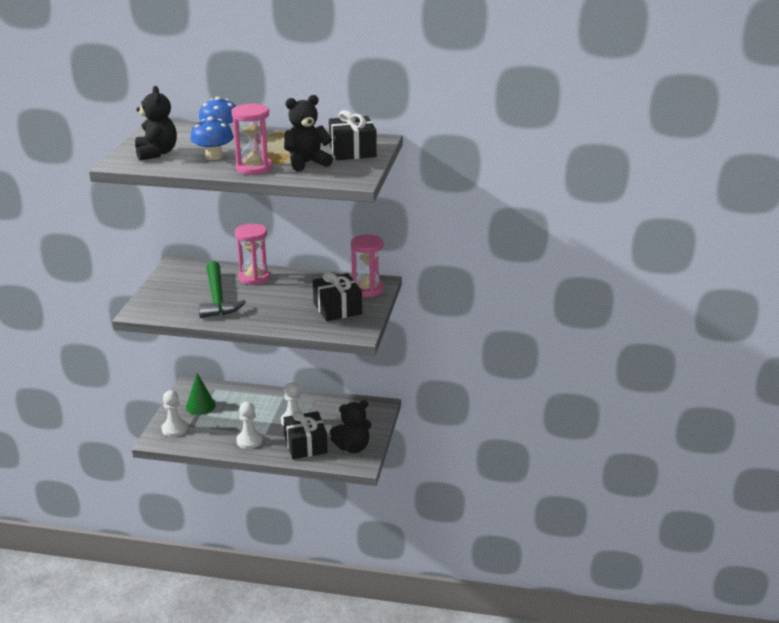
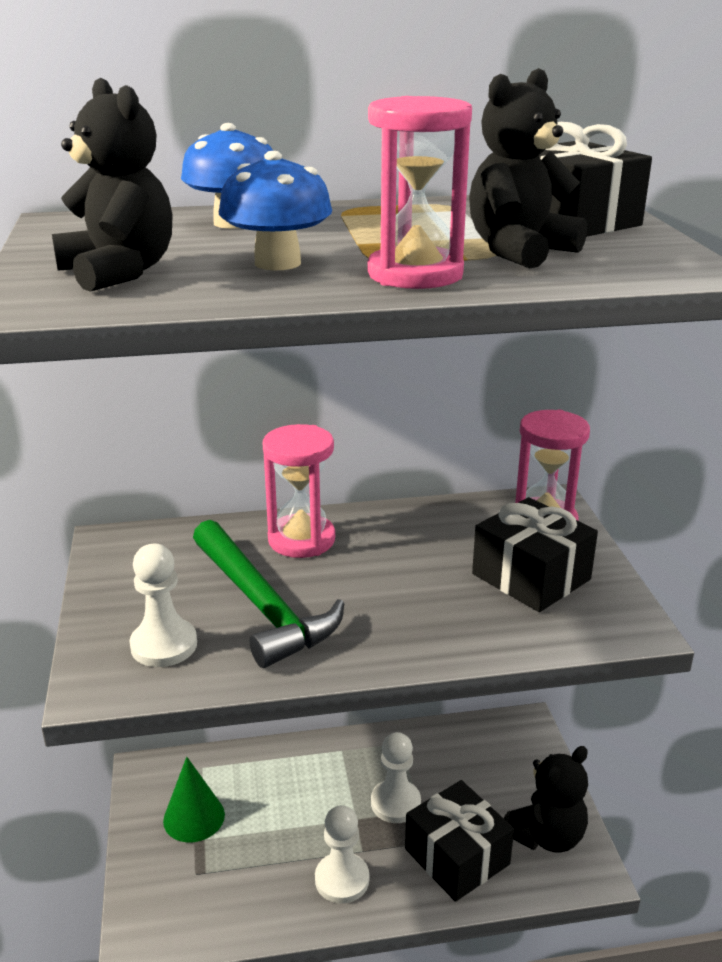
camera: 20 degrees left, 0 degrees up
(174, 429) = (169, 894): white pawn -> white pawn (164, 645)

